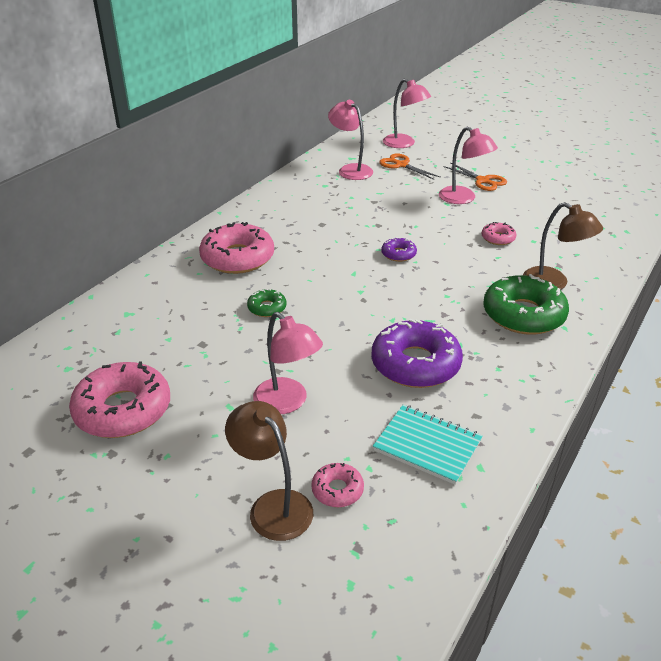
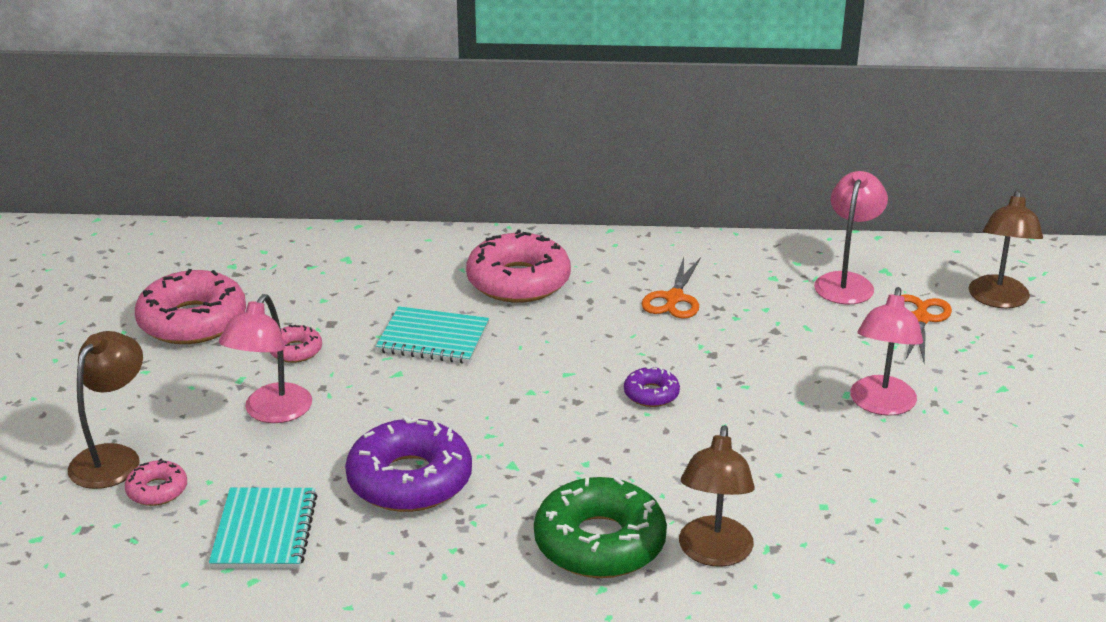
camera: 60 degrees right, 5 degrees down
(267, 308) = (433, 338): green donut -> turquoise notebook
(404, 144) = (998, 300): pink lamp -> brown lamp
(482, 181) = (968, 408): orange scissors -> orange scissors (674, 298)
(498, 238) = (792, 469): pink donut -> pink donut (295, 351)

